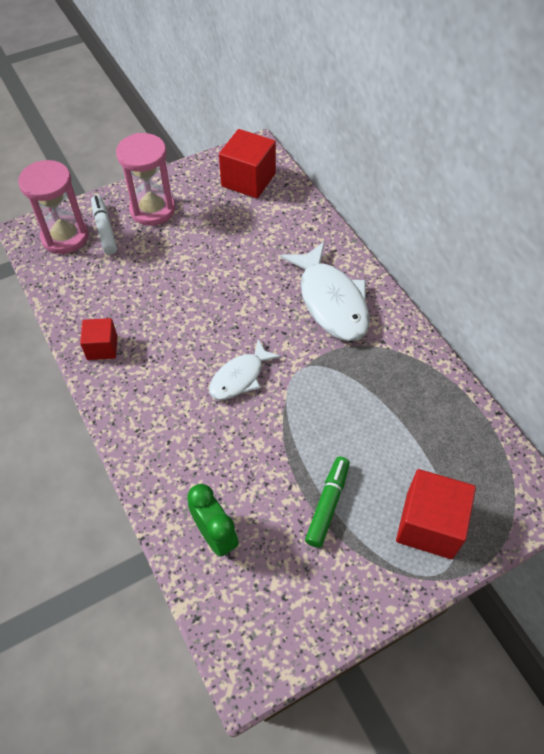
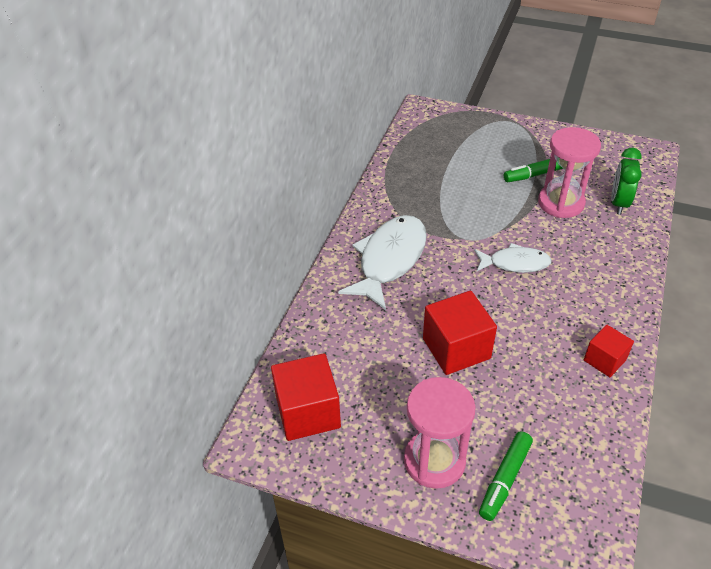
camera: 130 degrees left, 10 degrees down
(65, 237) = (555, 506): pink hourglass -> pink hourglass (561, 203)
(105, 229) = (504, 479): white marker -> green marker
(429, 525) = (491, 136): red cube -> red cube (456, 348)

